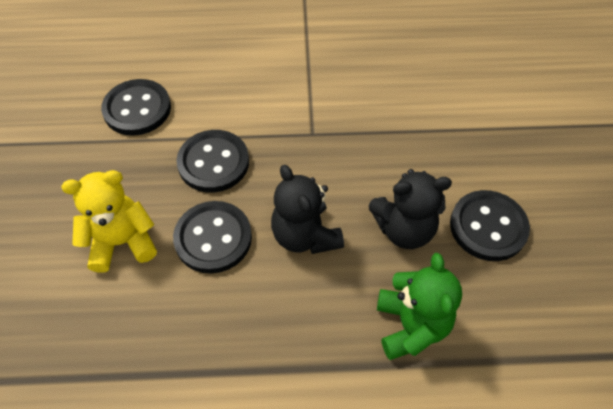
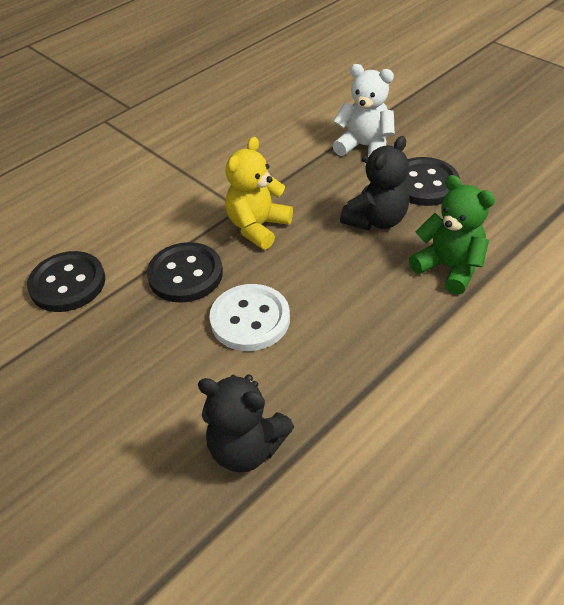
camera: 40 degrees left, 10 degrees down
(122, 242) = (178, 376): yellow teddy bear -> yellow teddy bear (258, 227)
(213, 238) = (250, 319): black button -> white button
(305, 235) = (316, 269): black teddy bear -> black teddy bear (246, 448)
(478, 149) = (364, 147): none -> white teddy bear

